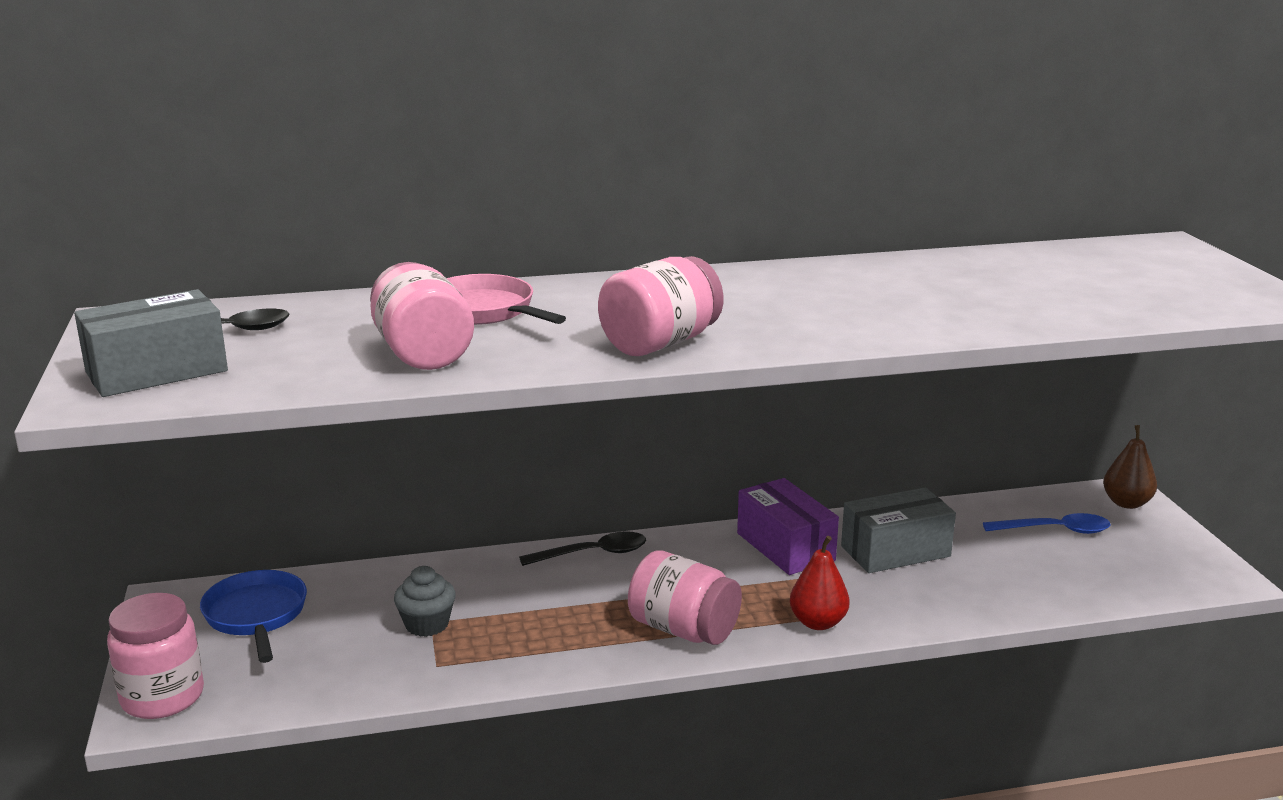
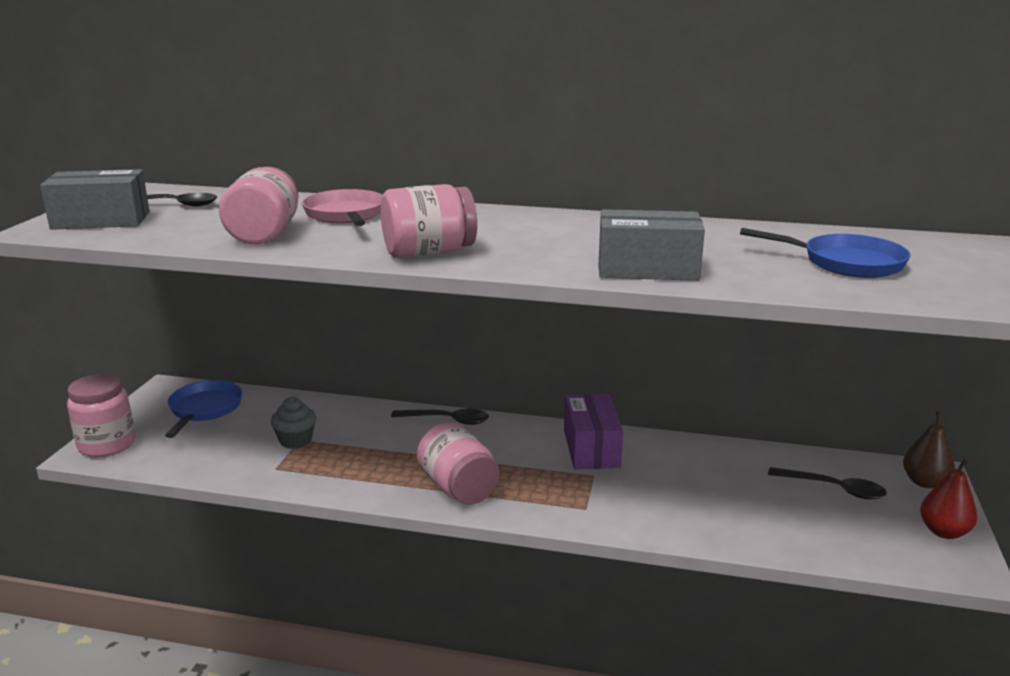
camera: 25 degrees right, 0 degrees up
(818, 622) = (563, 509): red pear -> red pear (944, 532)
(895, 551) = (676, 472): grey box -> grey box (647, 269)
(1055, 530) = (834, 489): blue spoon -> black spoon
(1083, 284) = (846, 263): none -> blue pan

